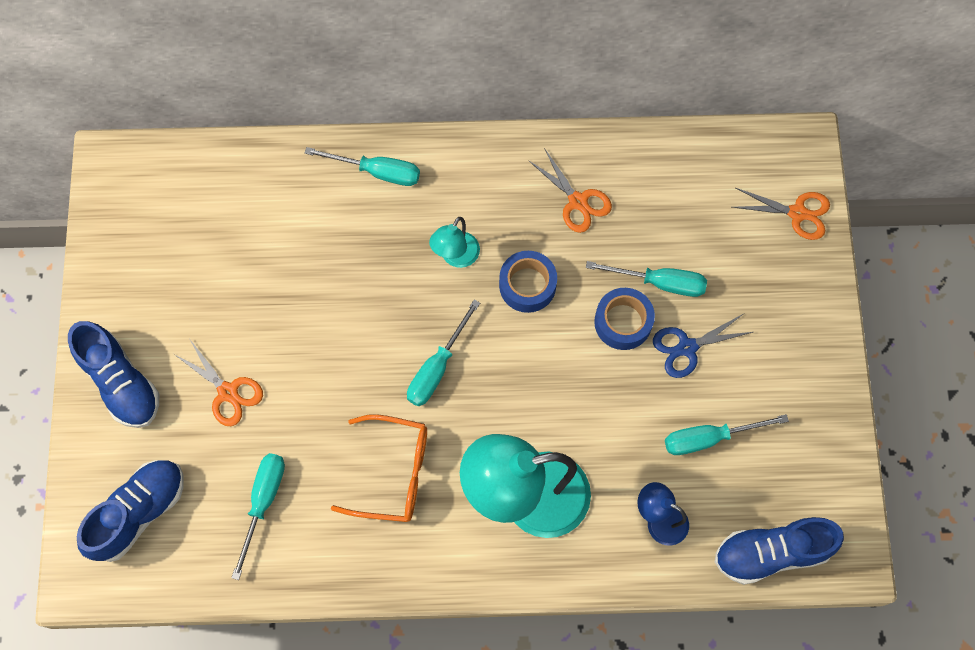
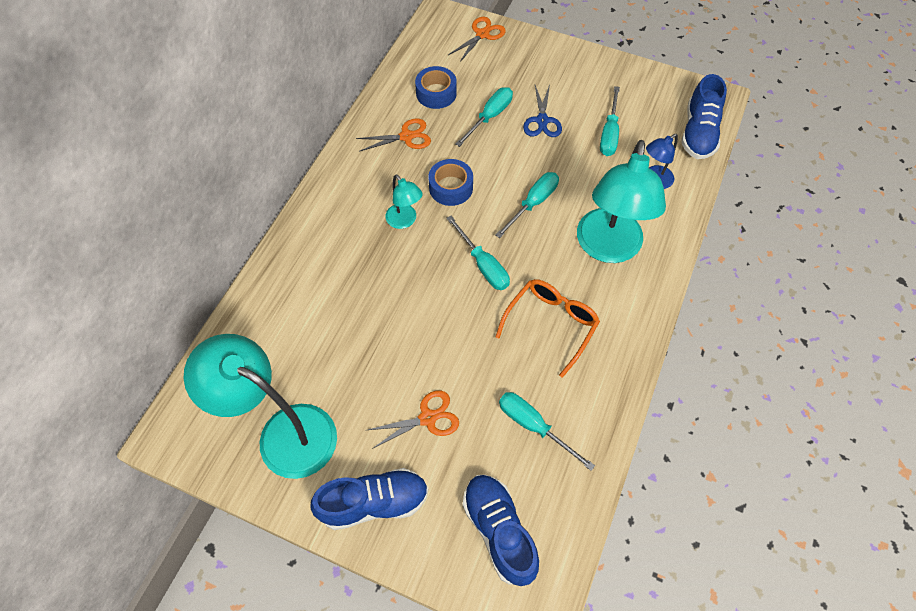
camera: 65 degrees left, 10 degrees down
(156, 264) = (284, 432): none -> turquoise lamp
(377, 172) = (307, 244): turquoise screwdriver -> turquoise screwdriver (533, 203)
(623, 322) = (507, 146): blue tape -> blue tape (436, 93)

